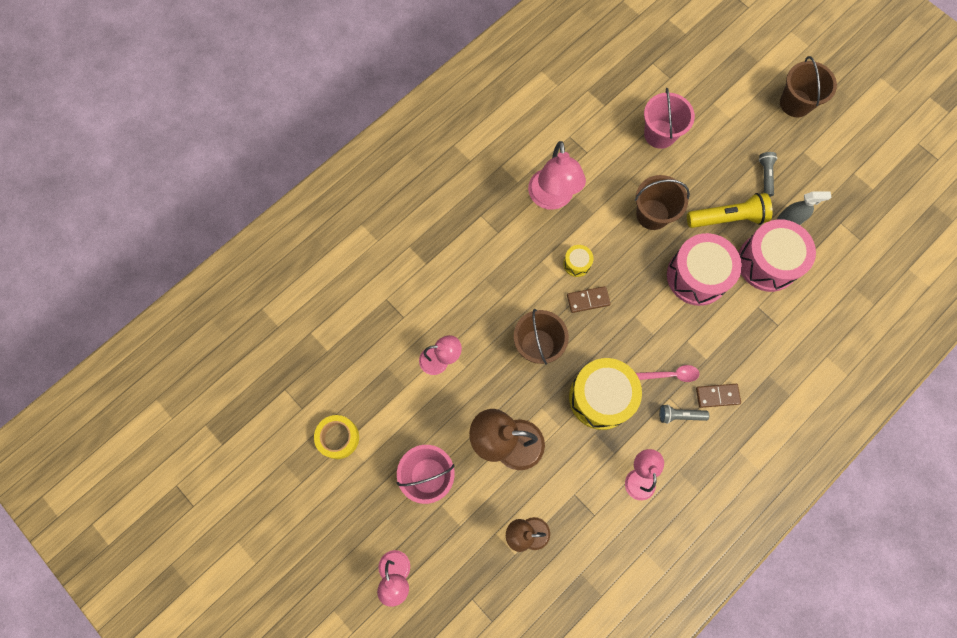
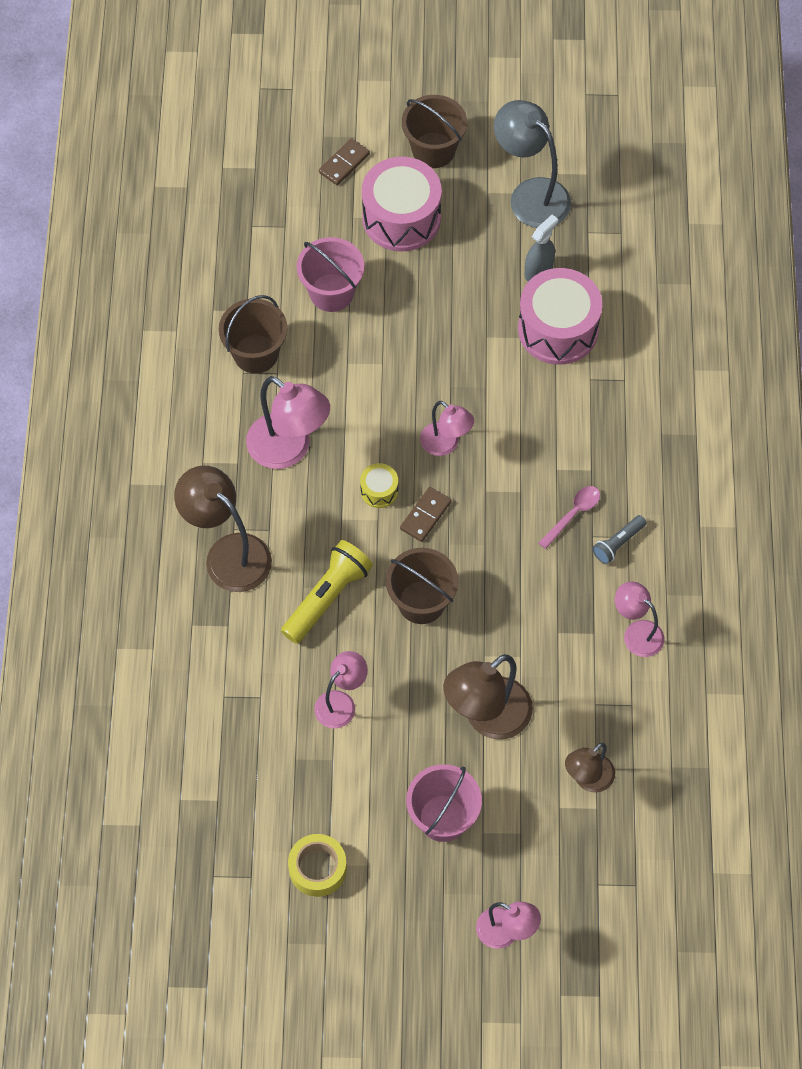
camera: 45 degrees left, 10 degrees down
(465, 225) = (228, 553): none -> brown lamp
(601, 397) = (530, 594): yellow drum -> none
(638, 271) = (446, 444): none -> pink lamp
(652, 214) = (404, 378): brown bucket -> brown bucket (256, 354)
(697, 276) = (505, 400): pink drum -> pink drum (401, 218)
(717, 396) = (633, 494): brown domino -> brown domino (344, 163)
(727, 218) = (479, 319): yellow flashlight -> yellow flashlight (327, 597)
(765, 176) = (474, 247): grey flashlight -> none
(827, 173) = (530, 195): none -> grey lamp

